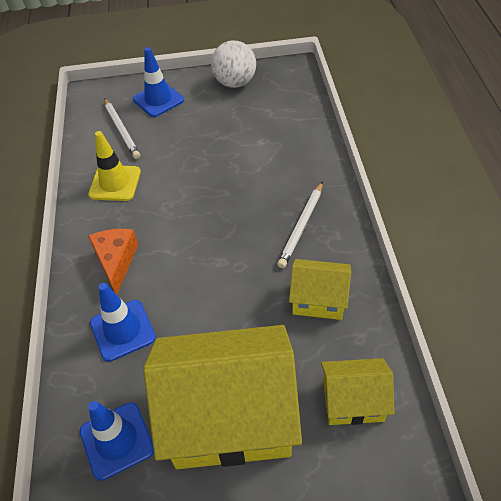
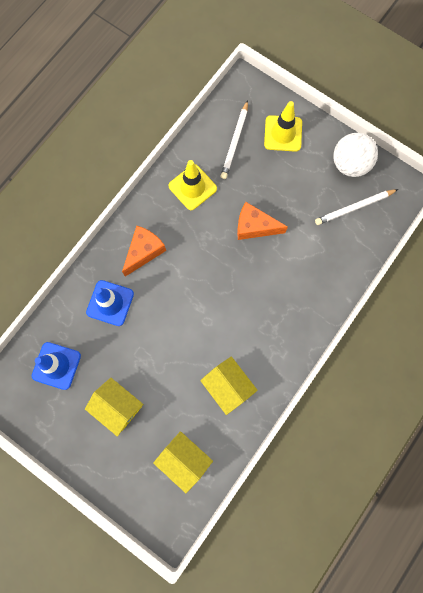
camera: 40 degrees right, 25 degrees up
(158, 100) = (283, 133): blue traffic cone -> yellow traffic cone
(203, 170) = (254, 227): none -> orange cheese
(230, 417) = (118, 406): yellow house -> yellow house, size x0.49
(301, 226) = (269, 328): white pencil -> white pencil (354, 208)

